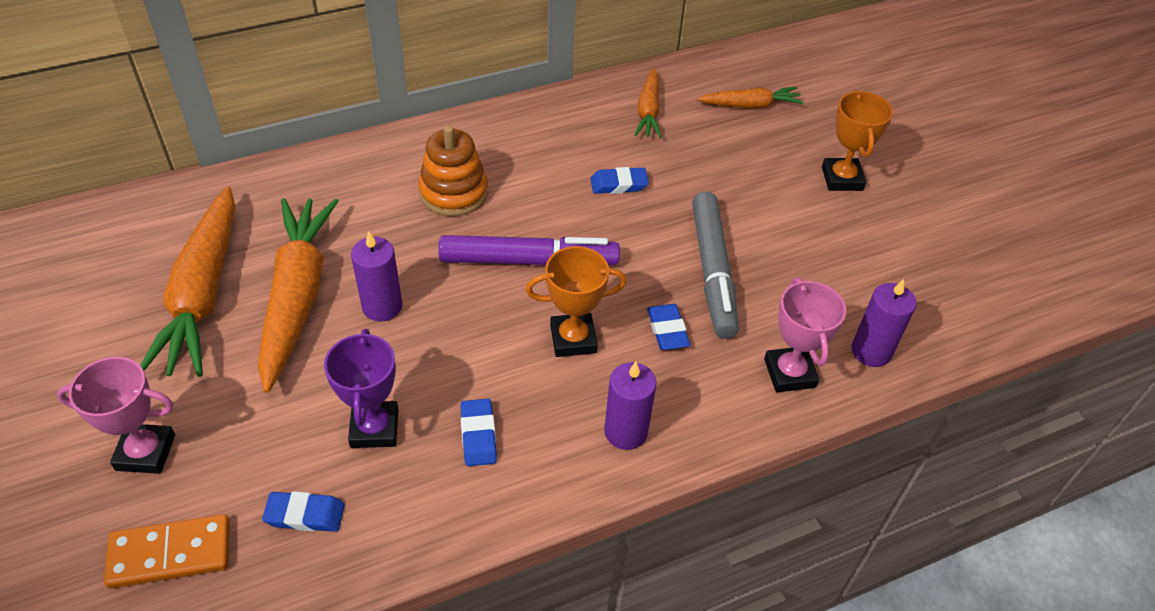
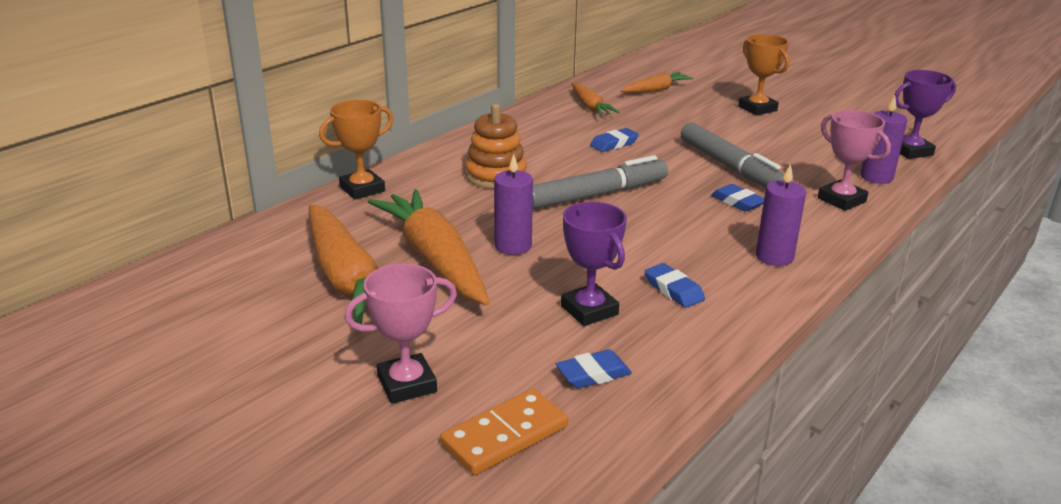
camera: 25 degrees left, 20 degrees down
(528, 261) = (597, 195): purple marker -> grey marker
(573, 339) = (679, 223): orange trophy -> orange trophy (362, 189)
(962, 322) = (911, 151): none -> purple trophy

